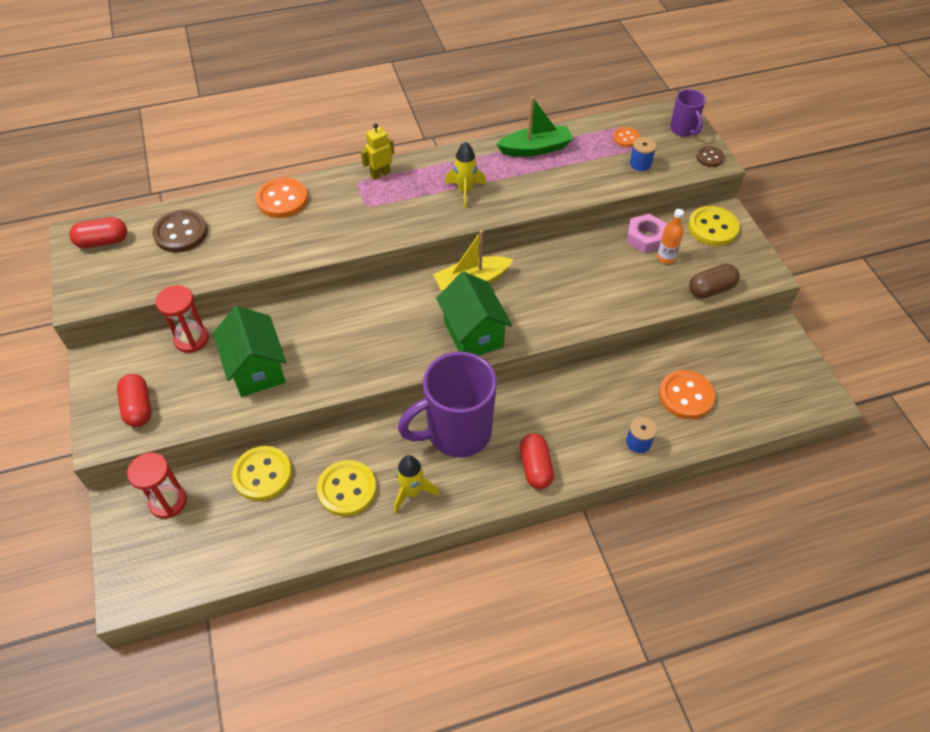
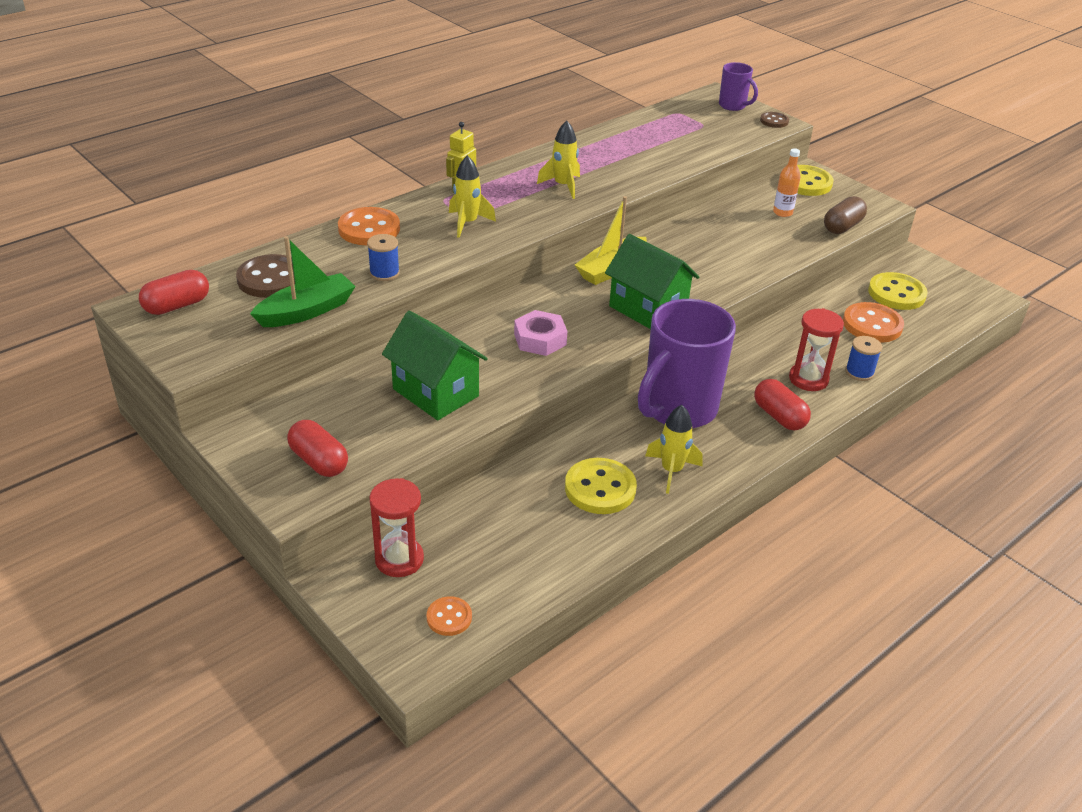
camera: 25 degrees left, 15 degrees down
(191, 339) = (336, 385): red hourglass -> red hourglass (808, 379)
(262, 474) = (494, 502): yellow button -> yellow button (896, 293)
(361, 213) = (467, 223): none -> yellow rocket
(535, 149) = (606, 142): green boat -> green boat (307, 311)
(626, 138) = (685, 120): orange button -> orange button (449, 617)
(639, 166) = (716, 138): blue spool -> blue spool (384, 273)
(645, 237) = (751, 202): pink nut -> pink nut (540, 339)

